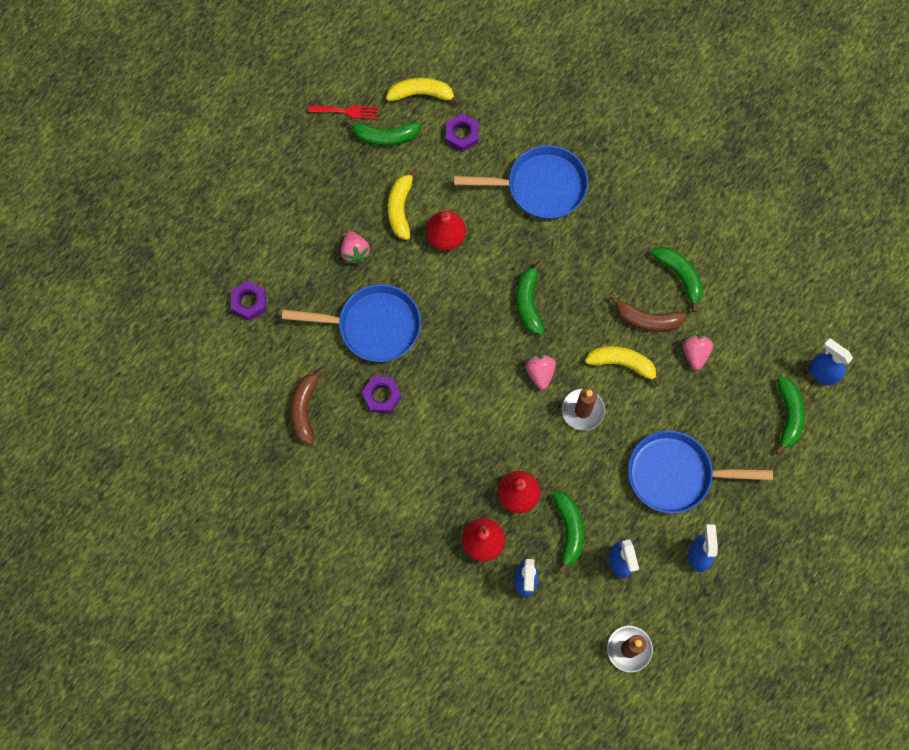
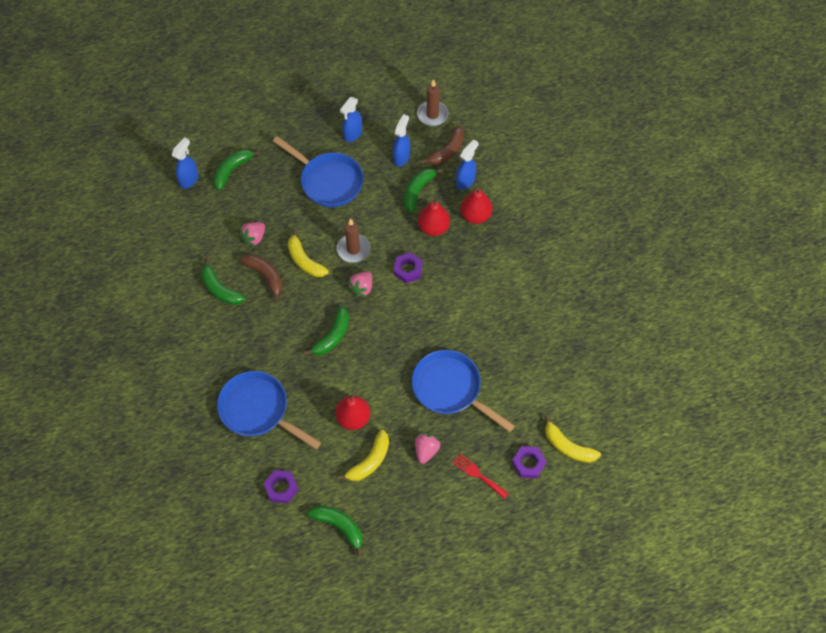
camera: 145 degrees left, 10 degrees down
(305, 409) = (535, 364): brown banana -> brown banana (447, 151)
(346, 111) = (353, 569): red fork -> red fork (478, 475)
(382, 396) = (477, 339): purple nut -> purple nut (408, 270)
(421, 94) = (285, 543): yellow banana -> yellow banana (567, 446)
(679, 276) = (220, 289): green banana -> green banana turned 45 degrees counterclockwise
(822, 373) = (189, 179): blue spray bottle -> blue spray bottle turned 135 degrees counterclockwise

